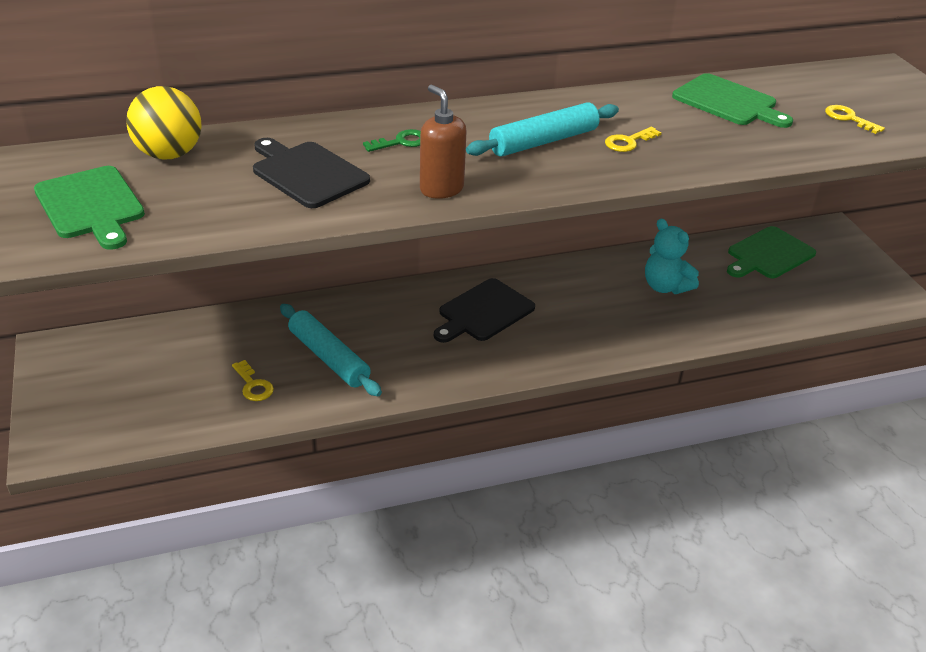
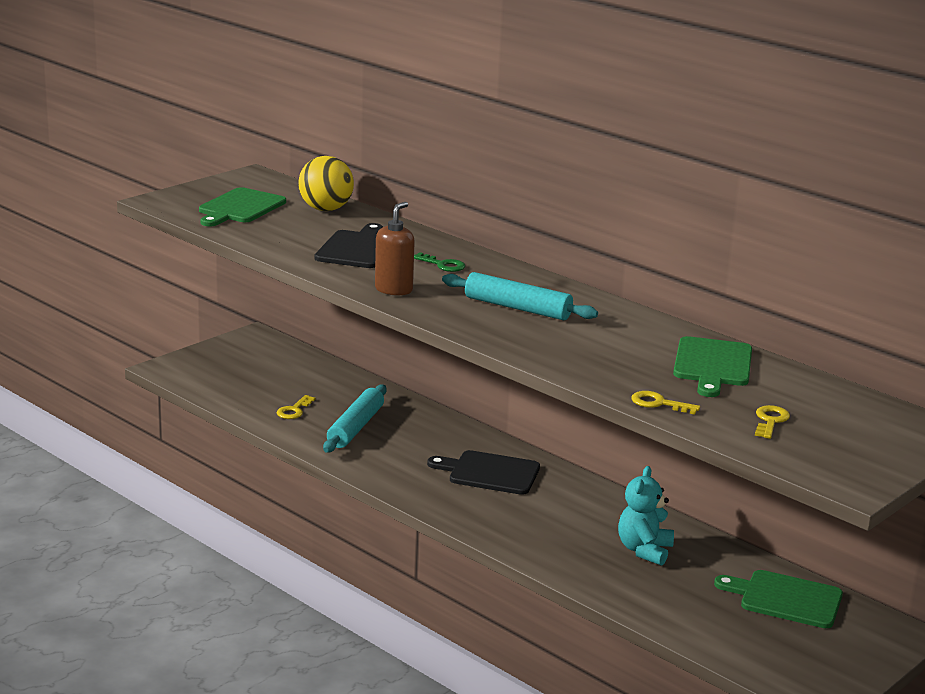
camera: 60 degrees right, 15 degrees down
(628, 142) = (566, 337): yellow key -> yellow key (659, 403)

